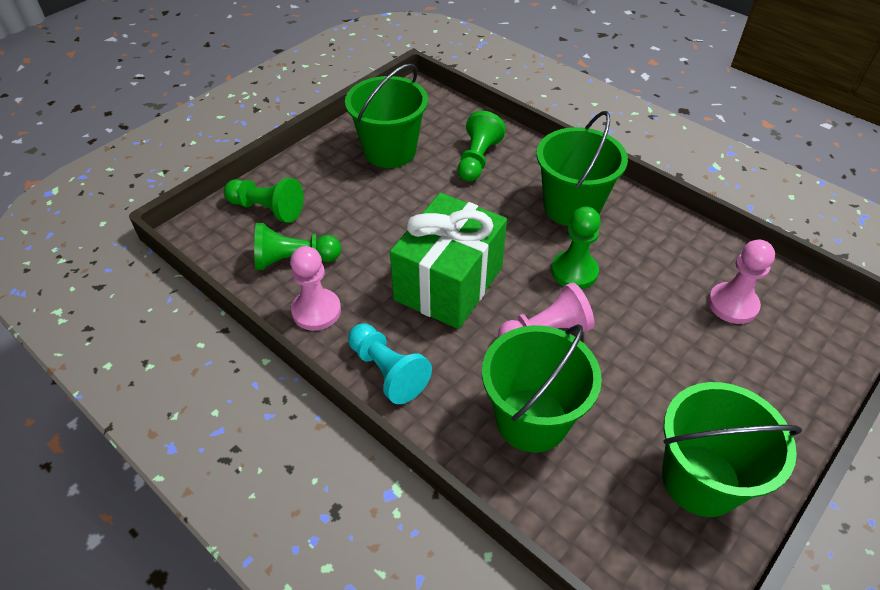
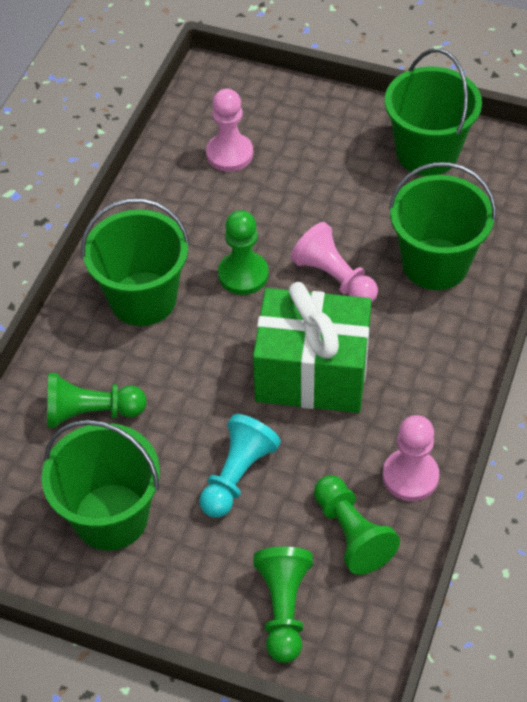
camera: 110 degrees left, 5 degrees up
(387, 371) = (447, 384): turquoise pawn -> turquoise pawn (237, 475)

